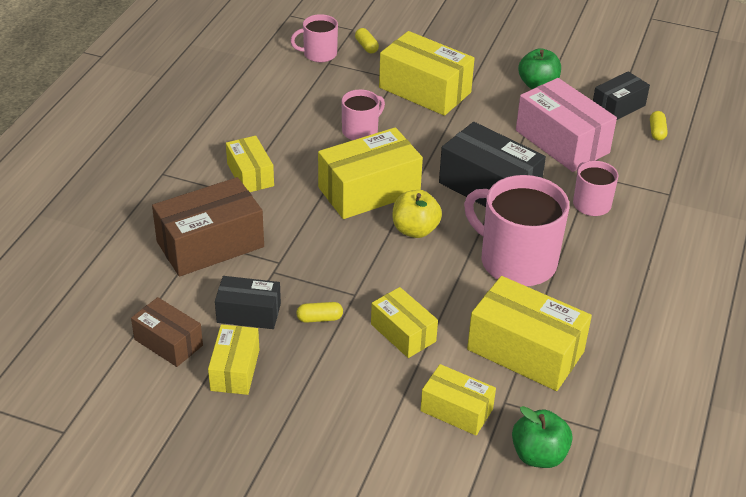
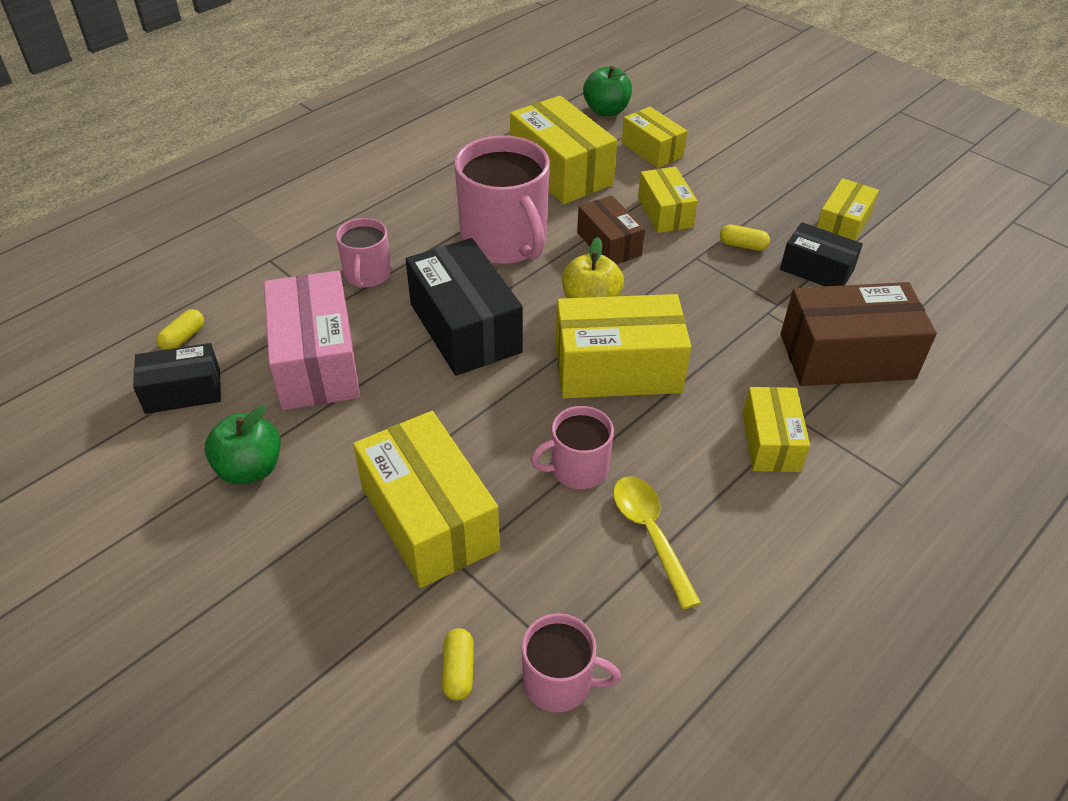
camera: 155 degrees left, 5 degrees up
(168, 342) = (908, 265): brown box -> brown box (609, 244)
(303, 113) = (650, 534): none -> yellow spoon

